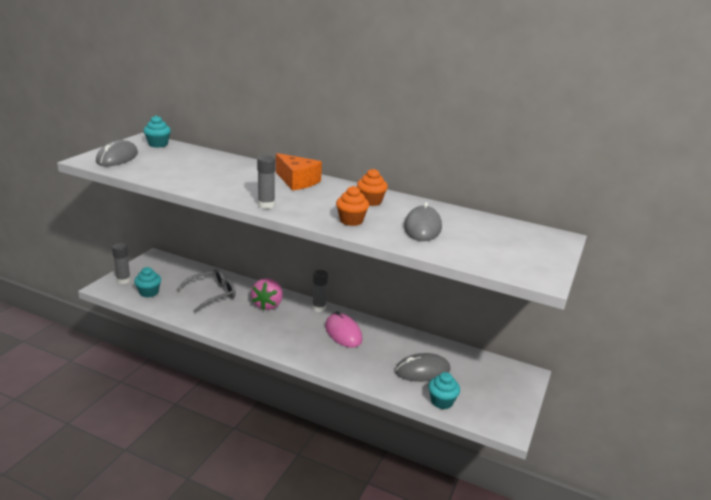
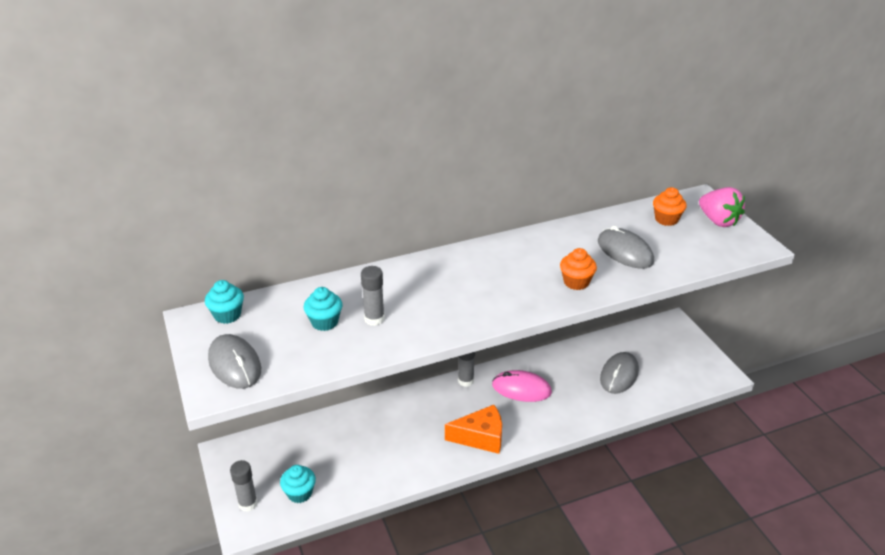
camera: 45 degrees left, 10 degrees up
(211, 295) = (360, 444): grey glasses -> none
(266, 205) = (491, 315): grey glue stick -> grey glue stick (374, 319)
(268, 305) = (424, 413): pink strawberry -> pink strawberry (718, 221)
(297, 181) = (451, 268): orange cheese -> orange cheese (480, 437)
(370, 201) = (545, 250): orange cupcake -> orange cupcake (666, 219)
(442, 401) = (666, 390): turquoise cupcake -> turquoise cupcake (324, 322)

